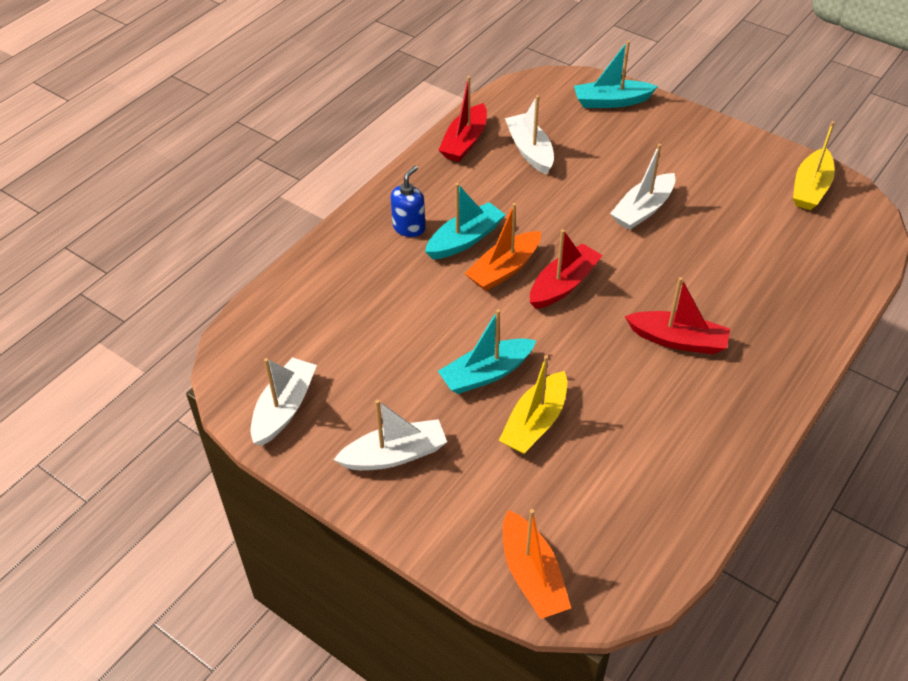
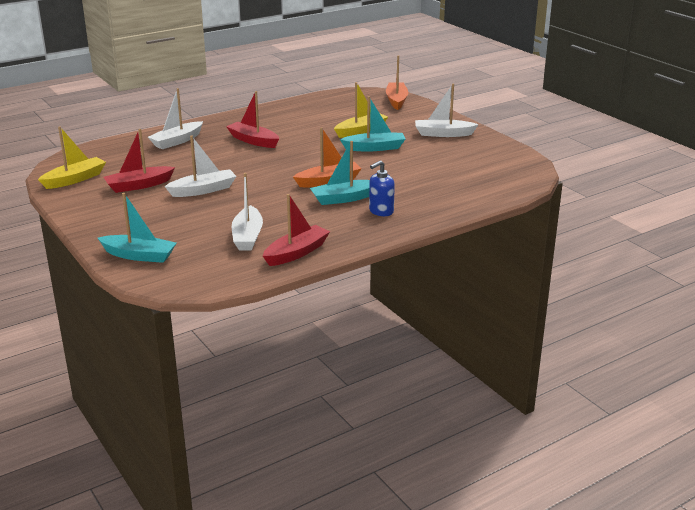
camera: 160 degrees left, 20 degrees down
(284, 408) = (500, 155): white boat -> white boat (177, 141)
(563, 284) = (296, 169): red boat -> red boat (138, 185)

